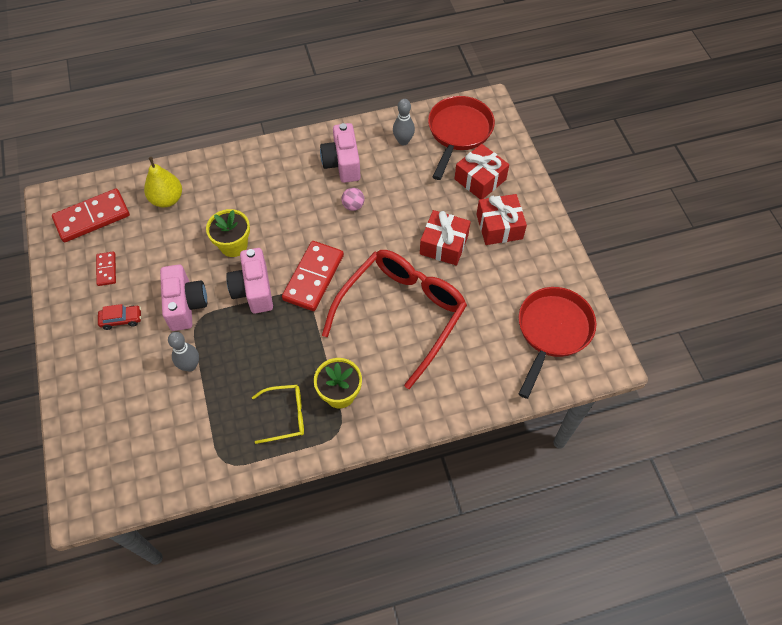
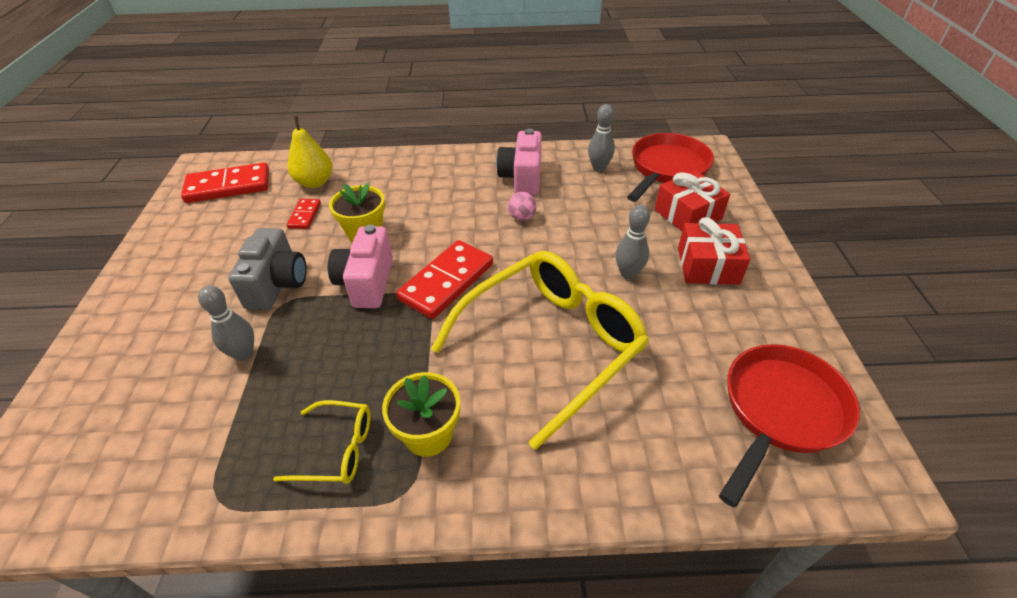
camera: 15 degrees right, 15 degrees down
(106, 269) = (212, 234): red domino -> red domino (304, 215)
(121, 319) = (195, 286): red car -> none
(185, 305) = (277, 284): pink camera -> grey camera
(401, 314) = (550, 345): red glasses -> yellow glasses
(444, 244) = (628, 274): red gift -> grey bowling pin

